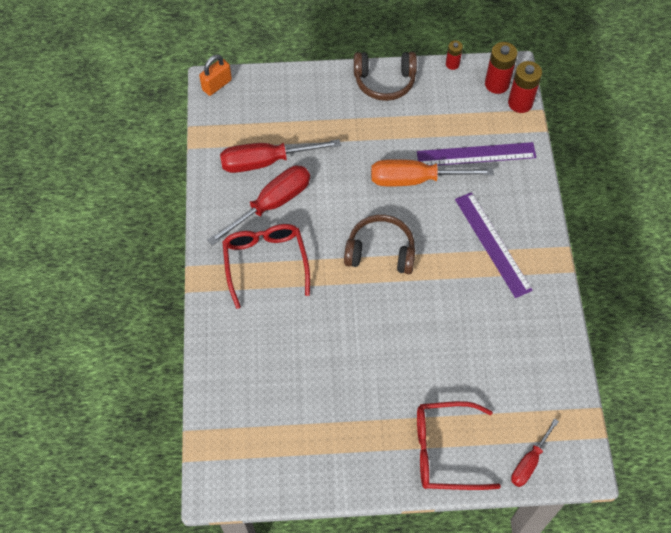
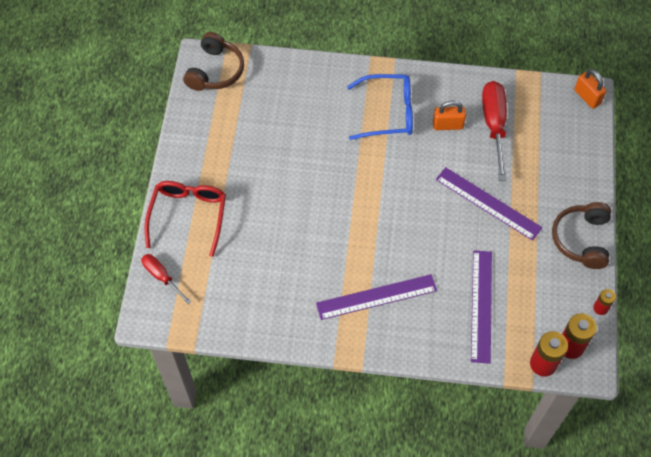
camera: 100 degrees right, 0 degrees up
(265, 263) = (388, 113): red glasses -> blue glasses
(272, 204) = (447, 125): red screwdriver -> orange padlock
(362, 159) = (488, 203): none -> purple ruler
(380, 252) = (384, 201): brown headphones -> brown headphones (215, 71)
(414, 179) = (458, 244): orange screwdriver -> none

